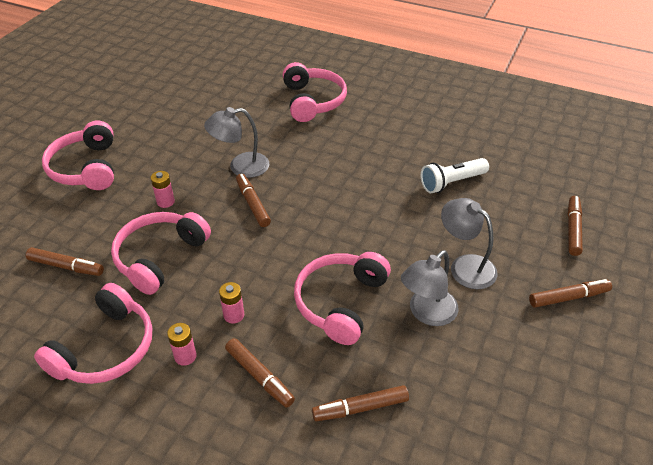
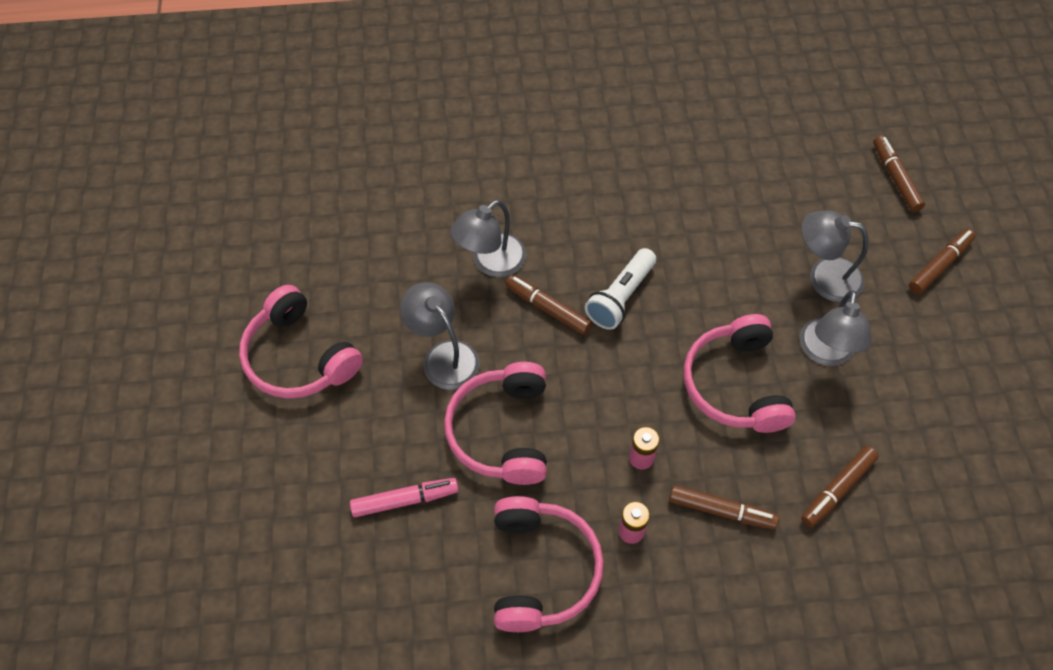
camera: 30 degrees left, 15 degrees up
(66, 266) = (405, 500): brown marker -> pink marker
(165, 202) = (443, 356): pink battery -> grey lamp
(313, 101) = (498, 122): pink headphones -> none
(451, 183) = (740, 173): white flashlight -> white flashlight (620, 297)

